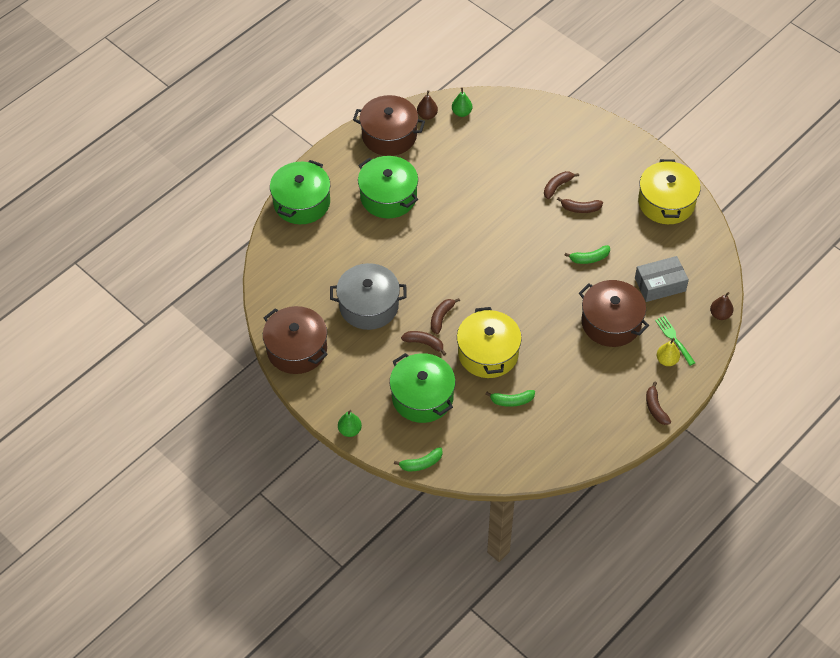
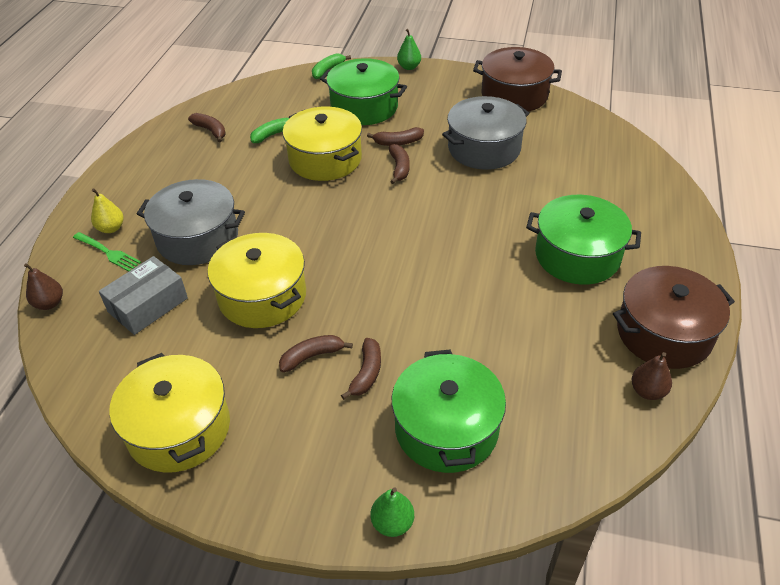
camera: 150 degrees right, 10 degrees down
(302, 202) = (664, 206): green pot -> green pot (446, 428)
(461, 112) = (603, 423): green pear -> green pear (392, 523)
(589, 258) = (262, 296): green banana -> yellow pot
(611, 322) = (198, 238): brown pot -> grey pot
(655, 408) = (111, 183): brown banana -> brown banana (210, 131)

